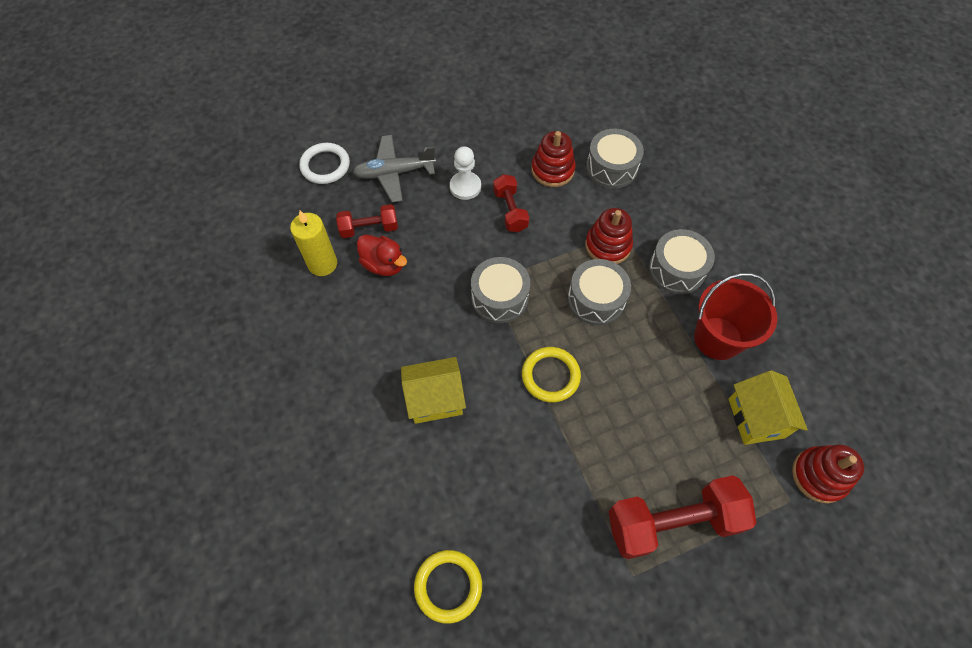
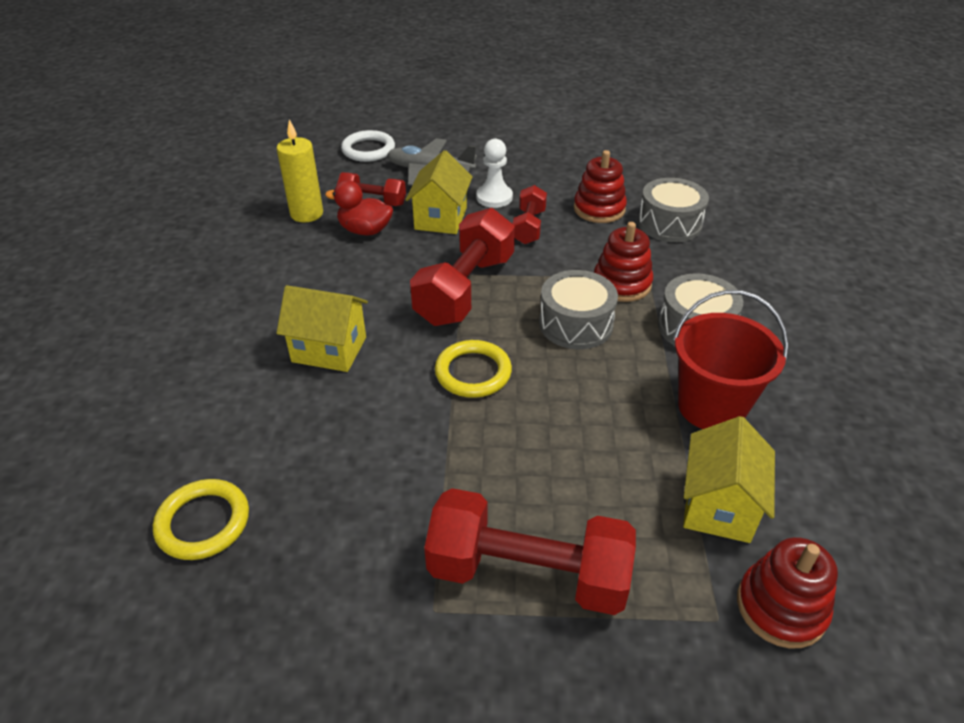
camera: 25 degrees right, 20 degrees down
(384, 264) = (365, 230): red duck -> red duck turned 135 degrees clockwise
(436, 227) = (441, 218): none -> yellow house
(500, 297) = (465, 290): grey drum -> red dumbbell

